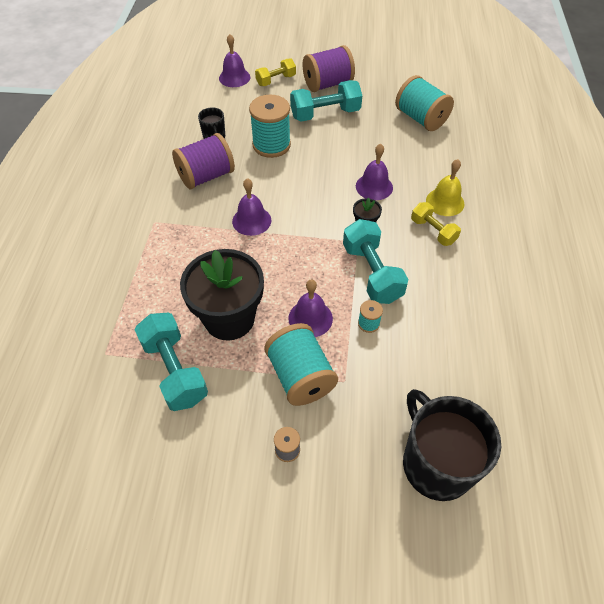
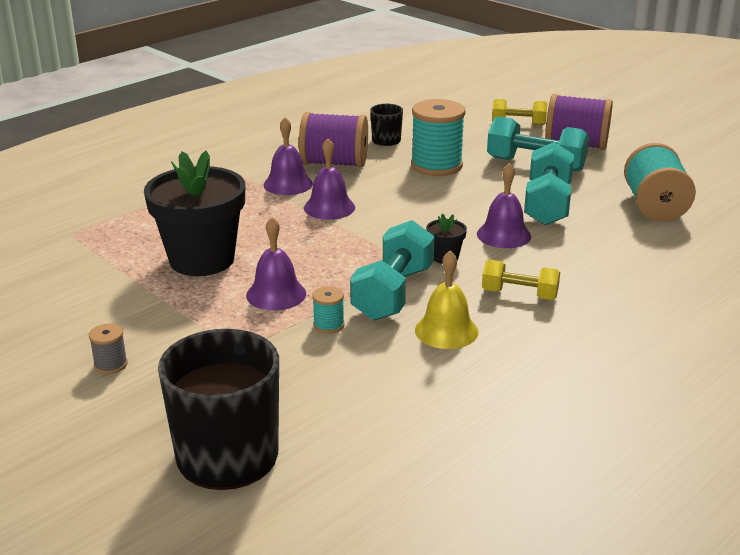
camera: 40 degrees right, 25 degrees down
(175, 370) = (104, 269): turquoise dumbbell -> turquoise dumbbell (547, 204)
(234, 77) = (475, 108): purple bell -> purple bell (288, 184)
(300, 376) = (202, 326): turquoise spool -> none
(433, 231) = (519, 294): yellow dumbbell -> yellow dumbbell turned 75 degrees counterclockwise
(445, 202) = (574, 279): yellow bell -> yellow bell (446, 331)

